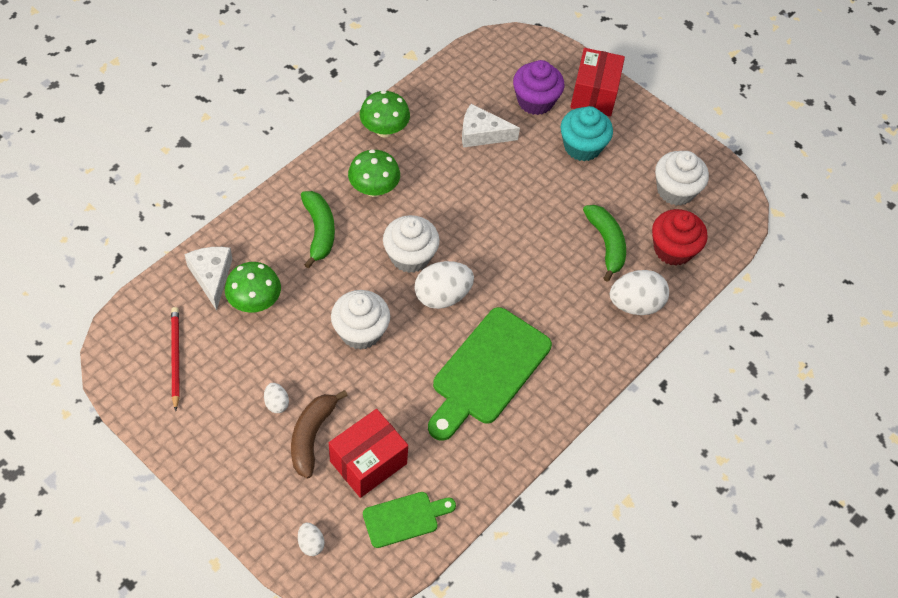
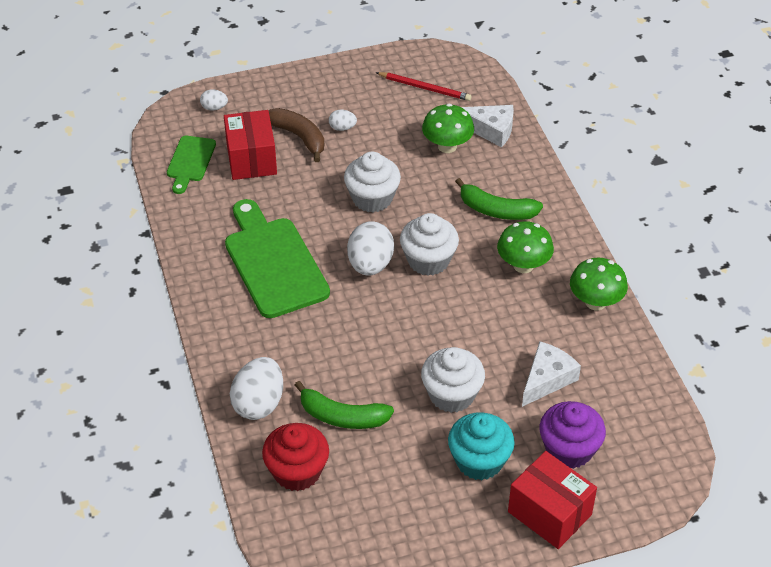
camera: 125 degrees right, 10 degrees down
(675, 190) = (368, 518): white cupcake -> white cupcake (451, 395)

